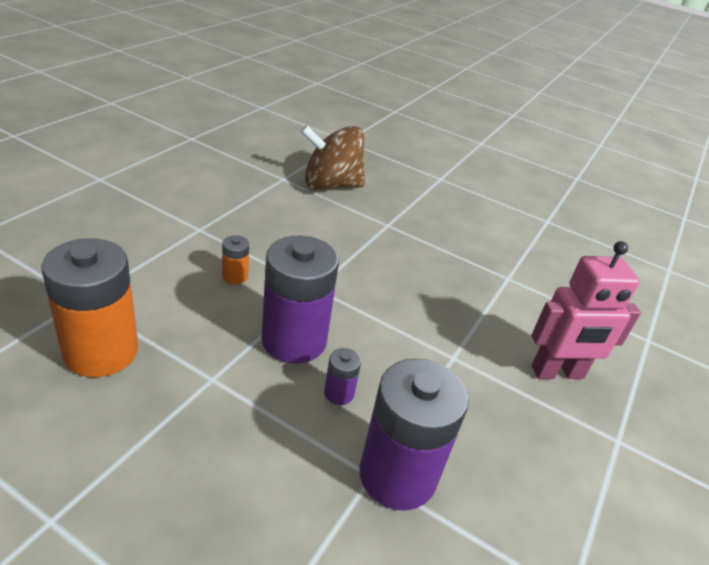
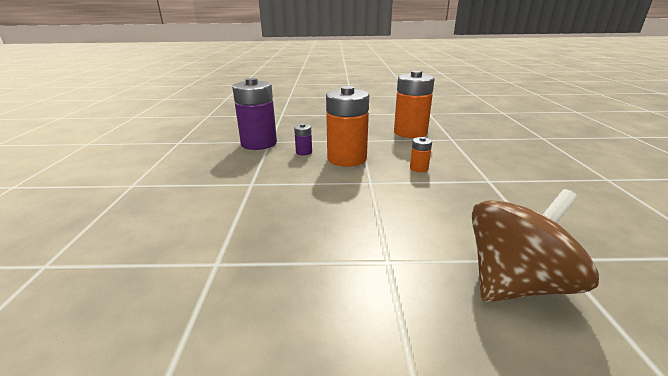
camera: 155 degrees right, 10 degrees down
(294, 340) = (347, 159): purple battery -> orange battery
(557, 373) = (168, 202): pink robot -> none

